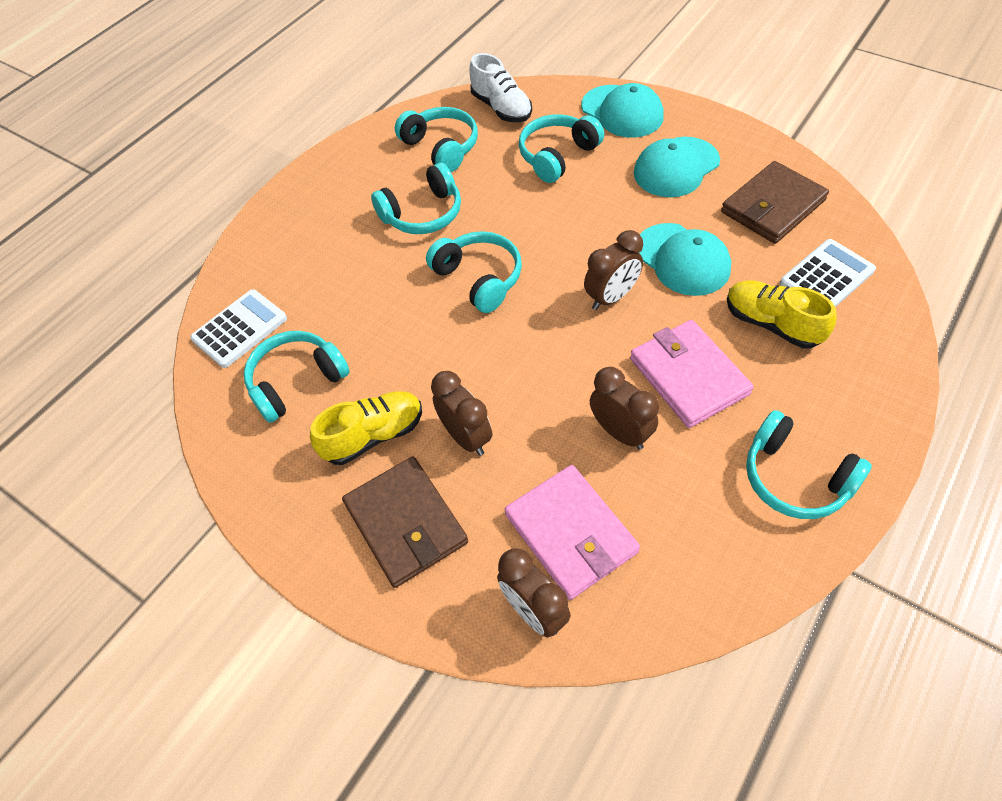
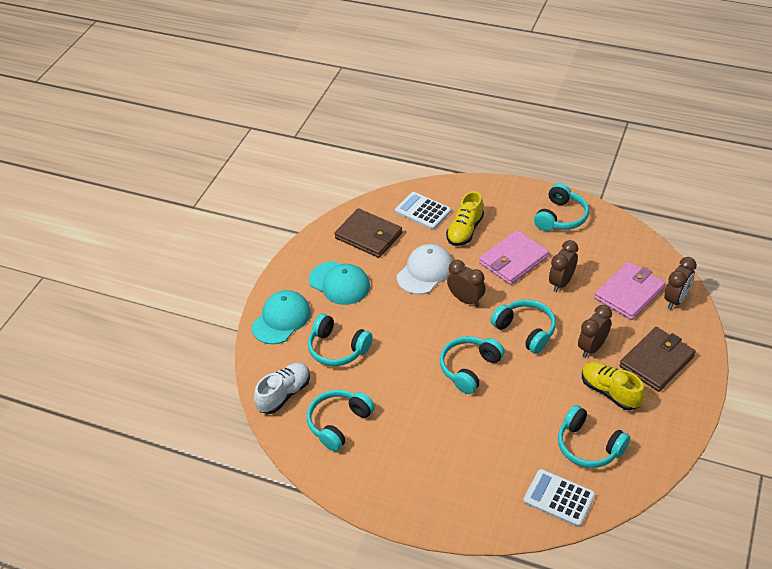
camera: 105 degrees left, 10 degrees down
(423, 214) = (416, 416): turquoise headphones -> turquoise headphones (525, 330)
(682, 259) = (425, 271): turquoise cap -> white cap

